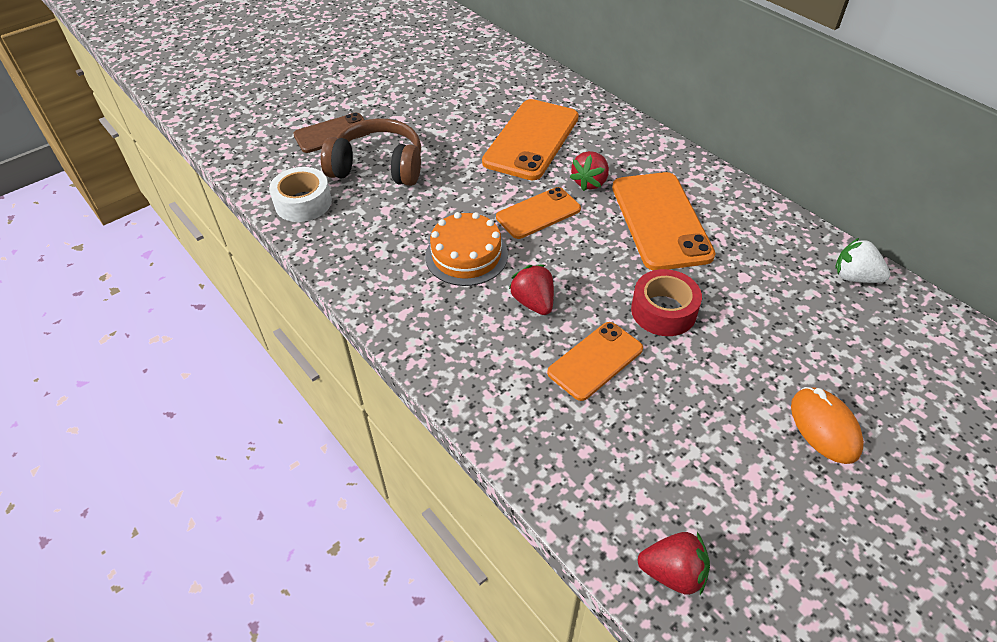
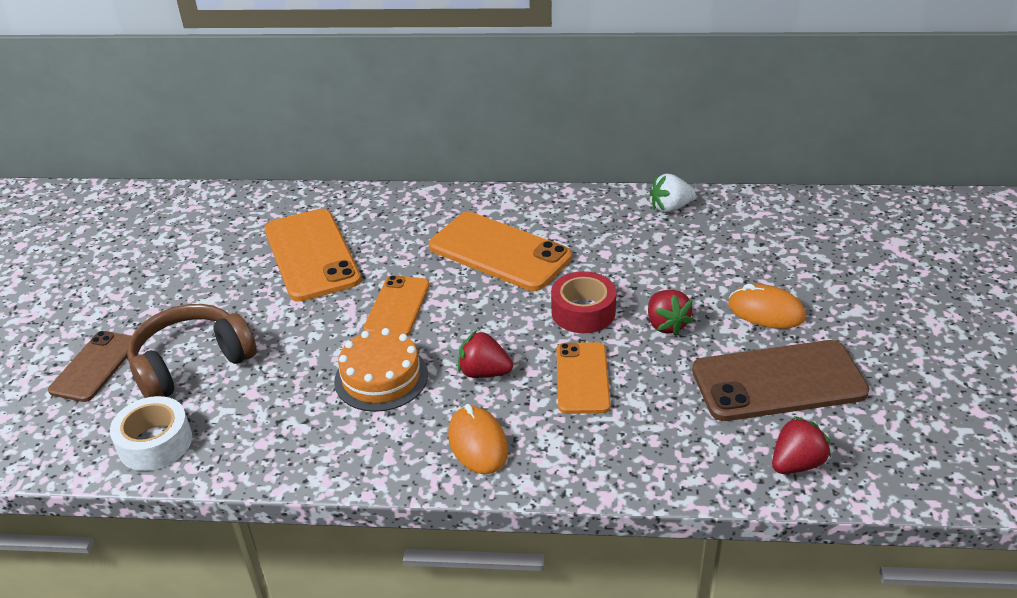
camera: 45 degrees left, 10 degrees down
(465, 349) = (477, 443): none -> orange mouse
(590, 182) = (408, 258): red strawberry -> red strawberry (666, 324)
(752, 493) = (778, 381): none -> brown phone

